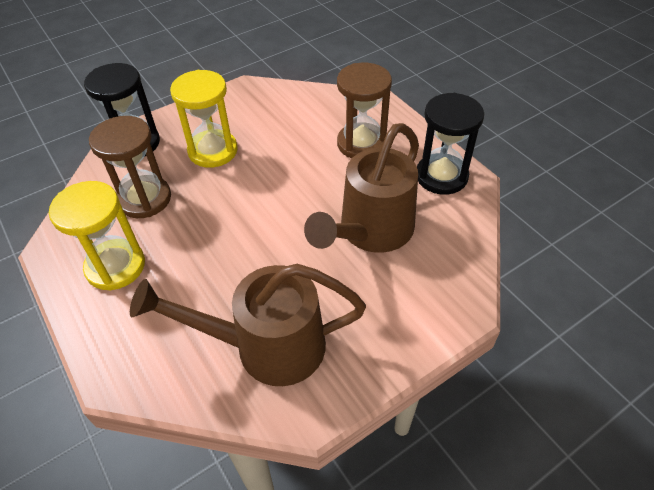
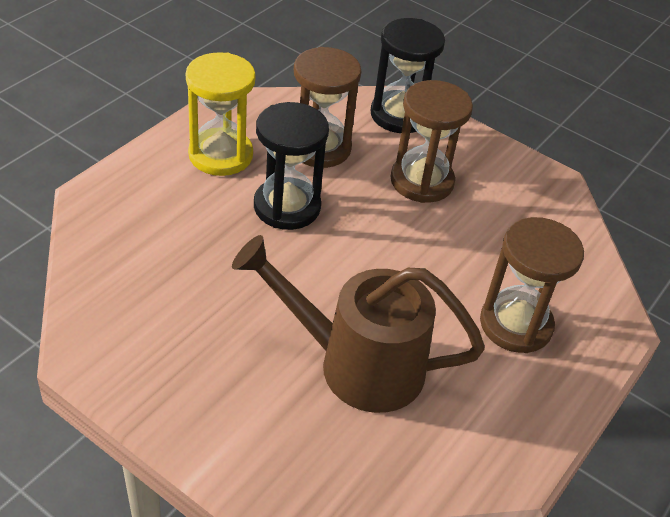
camera: 65 degrees right, 5 degrees down
(213, 151) = (422, 181): yellow hourglass -> brown hourglass
(266, 346) = (155, 299): brown watering can -> none
(441, 176) = (499, 431): black hourglass -> black hourglass (287, 207)

